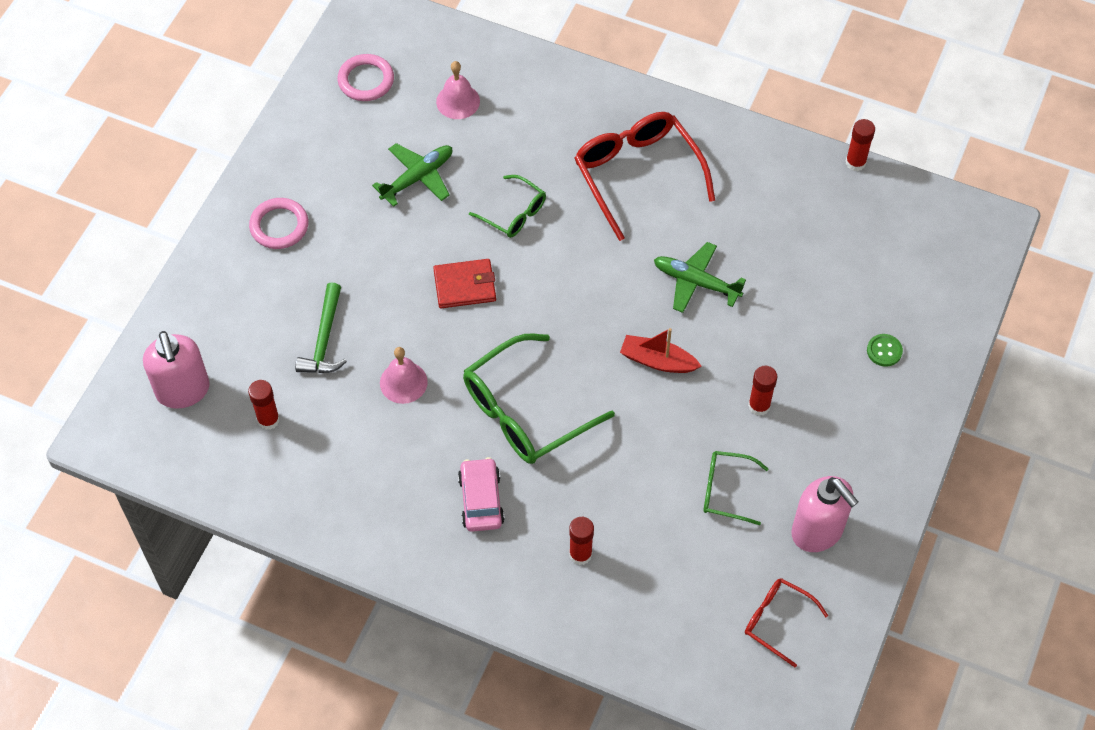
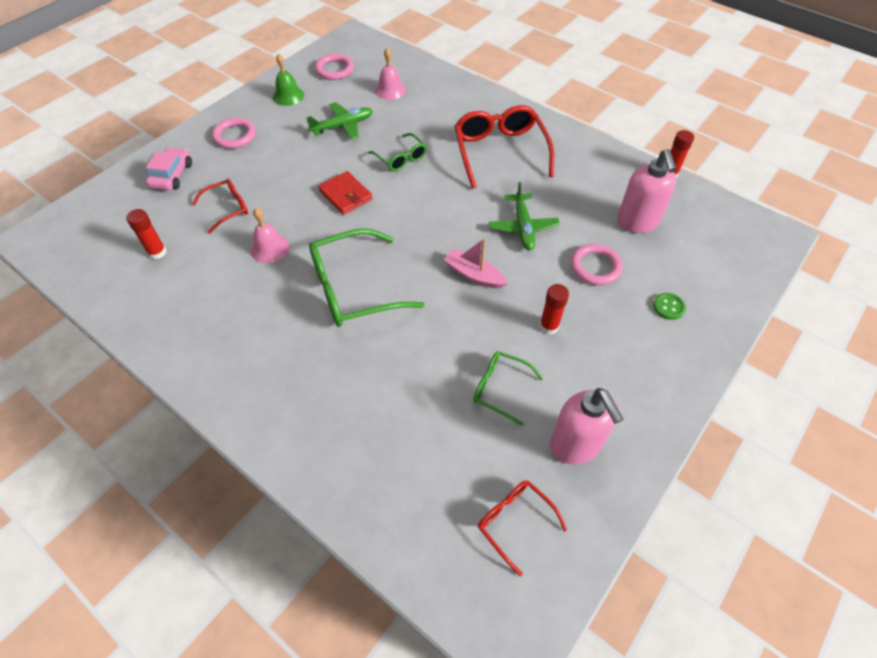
camera: 15 degrees right, 5 degrees down
(183, 391) = (109, 220): pink soap dispenser -> pink soap dispenser (637, 222)
(321, 142) = (288, 96): none -> green bell
(324, 339) = (227, 208): green hammer -> red glasses
(465, 285) = (345, 195): red wallet -> red wallet turned 45 degrees clockwise
(481, 500) = (288, 347): pink car -> pink car (172, 175)
(580, 554) = (353, 412): red glue stick -> none
(657, 361) = (474, 275): red boat -> pink boat
(696, 282) = (523, 227): green plane -> green plane turned 135 degrees counterclockwise
(793, 318) = (595, 267): none -> pink ring

